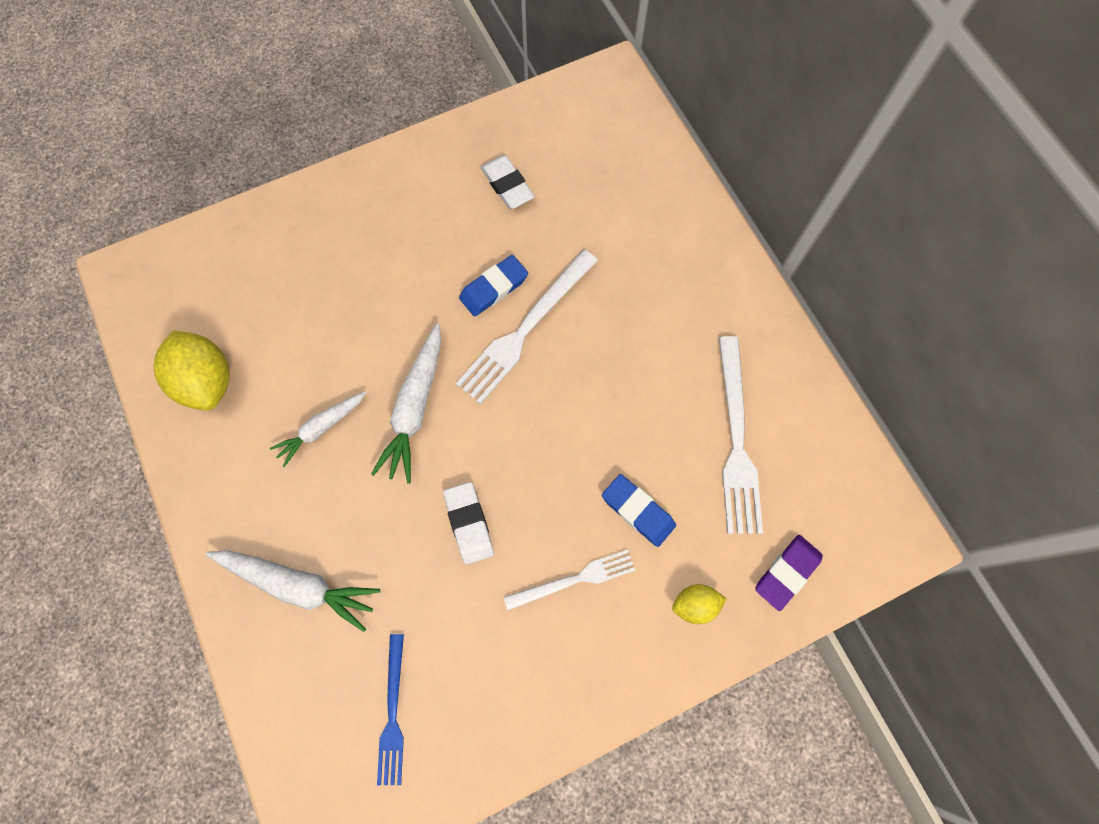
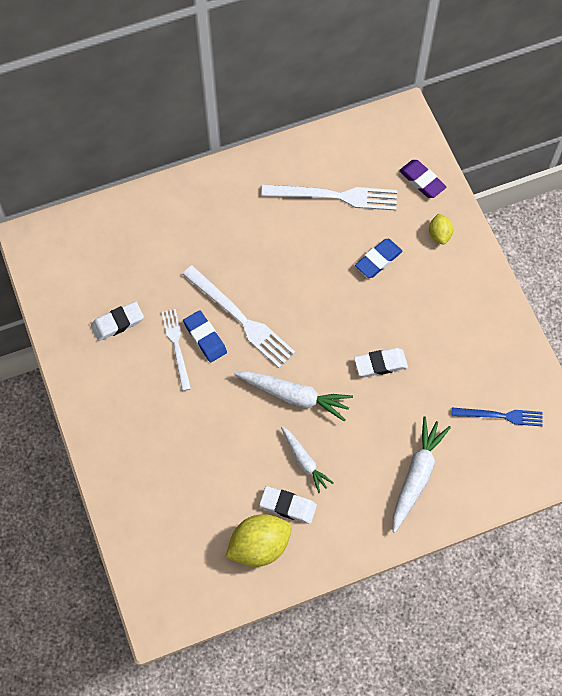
camera: 85 degrees left, 5 degrees down
(259, 412) = (288, 506): none -> white eraser
(574, 579) = (420, 302): white fork -> white fork (176, 346)

